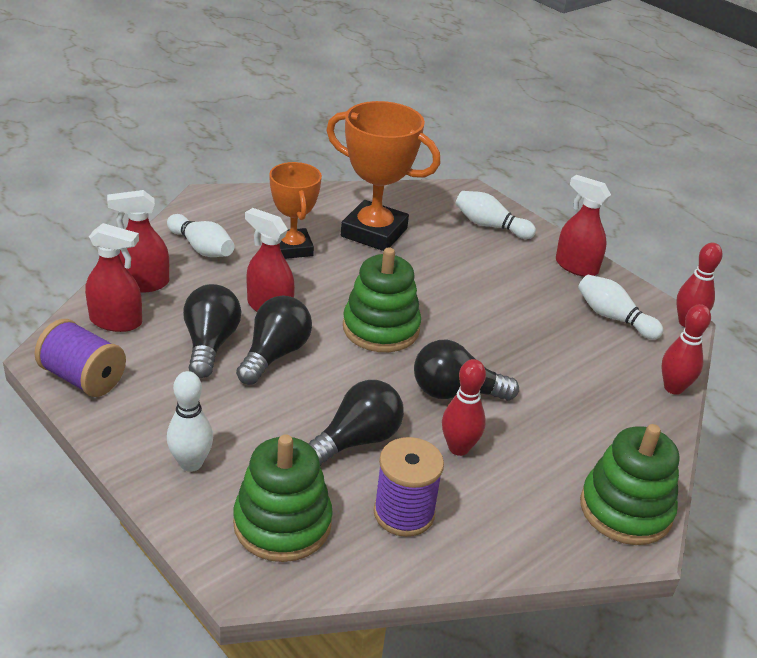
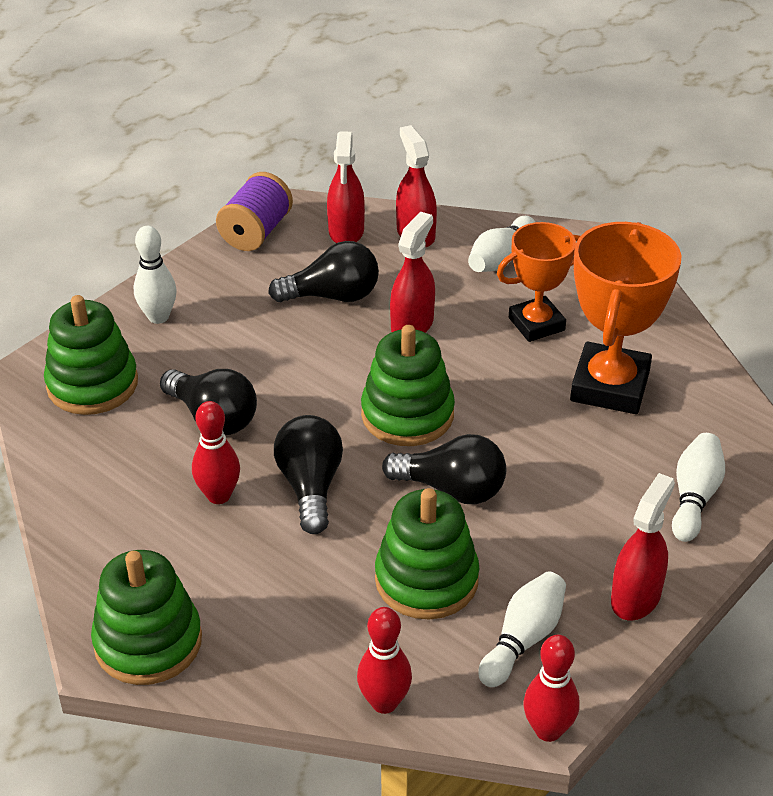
camera: 85 degrees right, 5 degrees up
(274, 354) = (331, 341): black light bulb -> black light bulb (452, 489)
(404, 513) = (117, 462): purple spool -> none
(559, 349) = (426, 579): none -> green stacking toy

